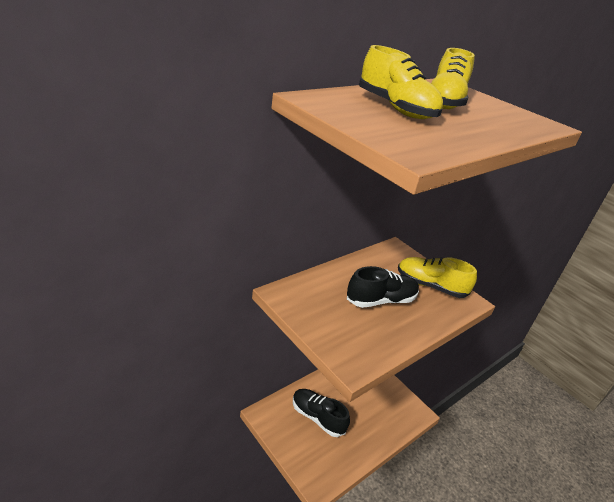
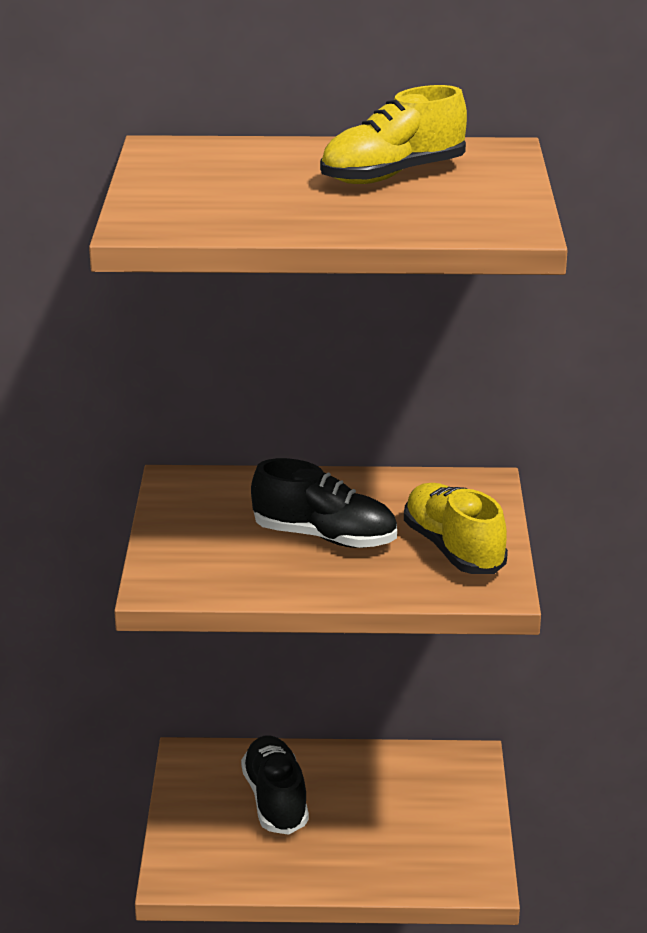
camera: 45 degrees right, 5 degrees down
(396, 108) = (266, 174): yellow shoe -> none

